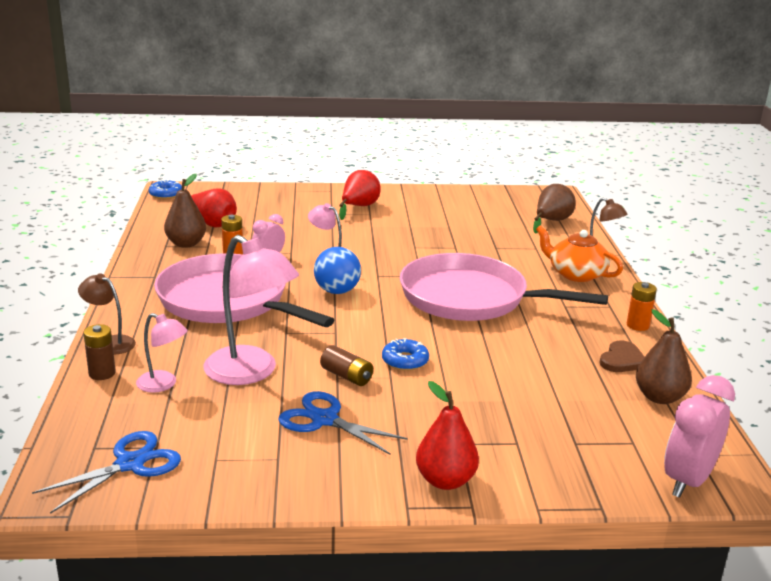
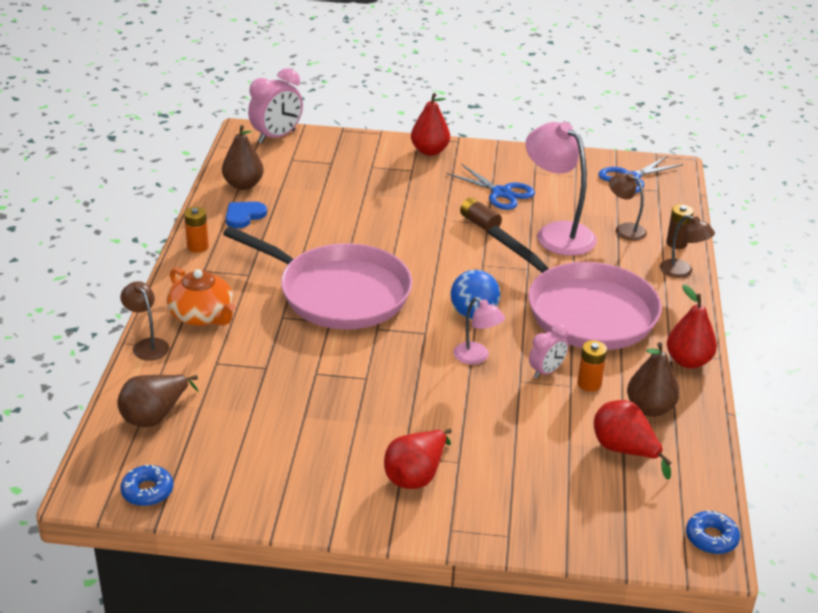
camera: 170 degrees left, 10 degrees up
(140, 272) = (688, 361): none -> red pear
(163, 384) = (624, 229): pink lamp -> brown lamp
(405, 361) = (428, 232): blue donut -> blue donut (147, 491)
(622, 360) = (244, 216): brown heart -> blue heart

